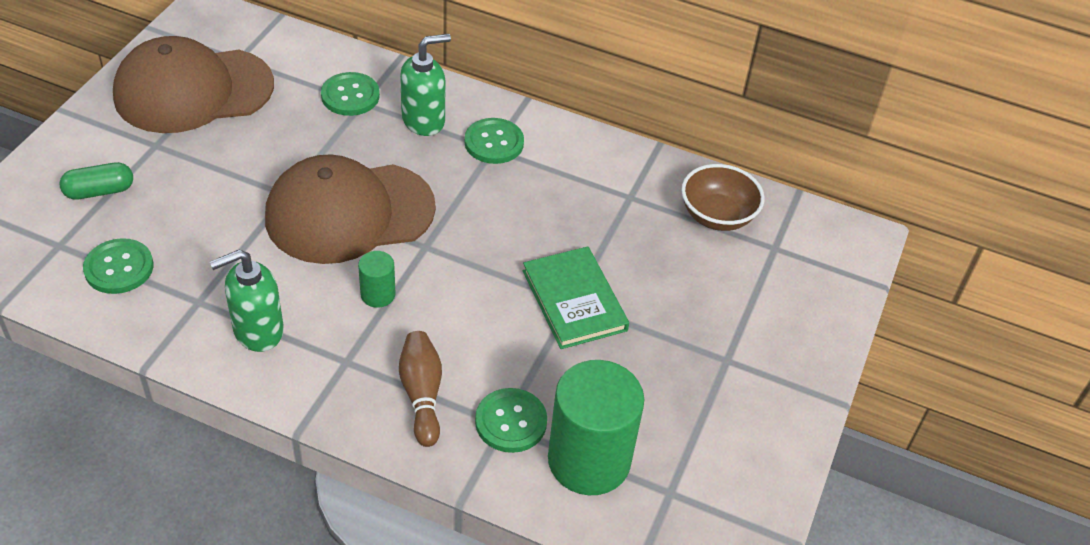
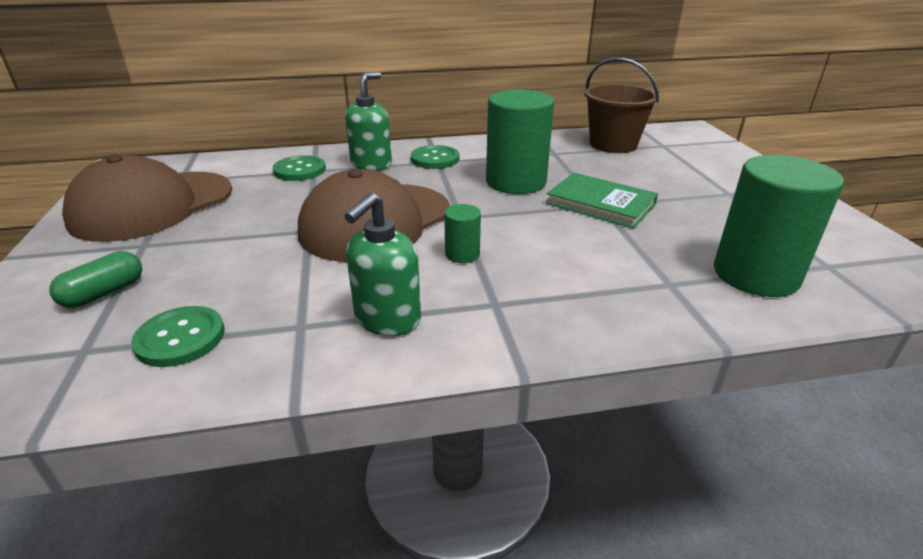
camera: 30 degrees left, 15 degrees down
(422, 395) = (586, 295): brown bowling pin -> none
(511, 422) = (672, 279): green button -> none
(532, 223) = (516, 182): none -> green cylinder
(717, 216) = (613, 144): brown bowl -> brown bucket

